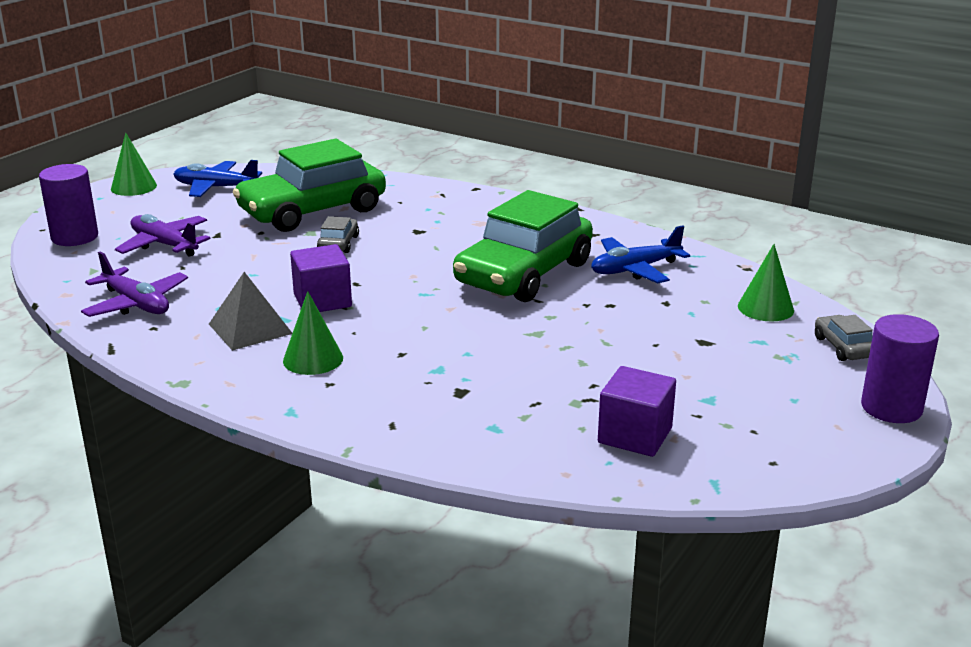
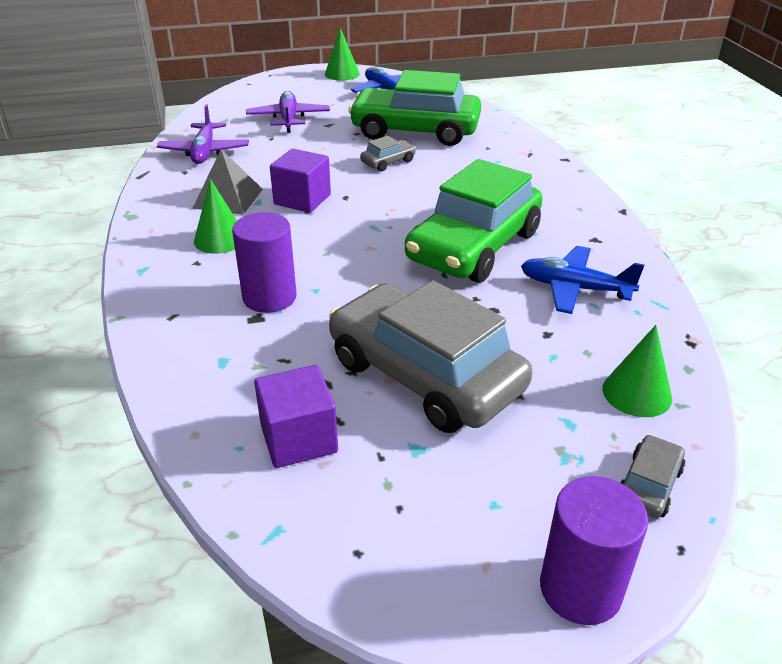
camera: 45 degrees right, 10 degrees up
(75, 237) = (254, 95): purple cylinder -> purple cylinder (269, 297)
(524, 273) = (474, 246): green car -> green car turned 45 degrees counterclockwise
(640, 362) = (424, 375): none -> grey car

